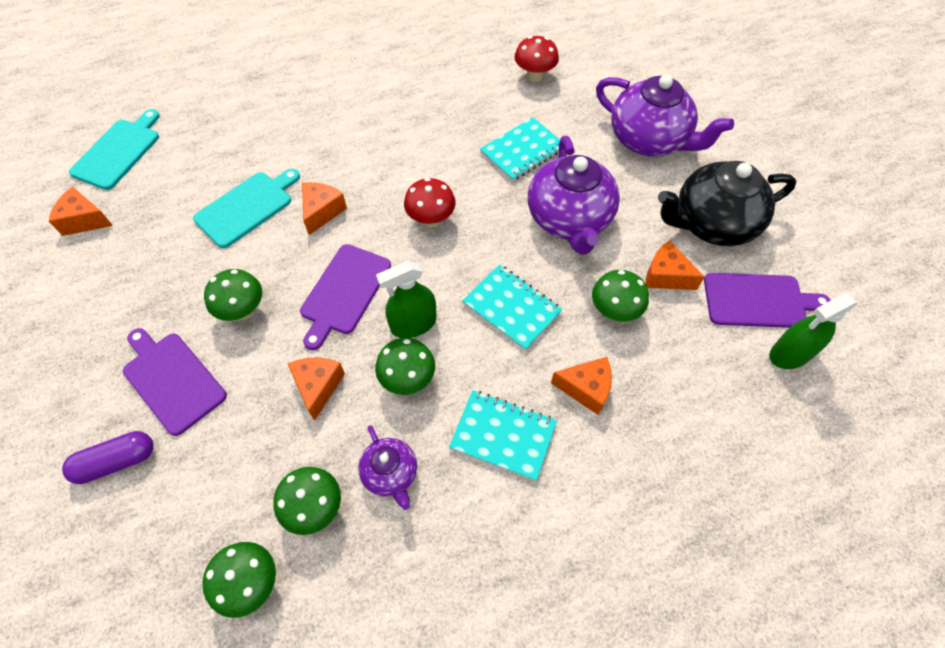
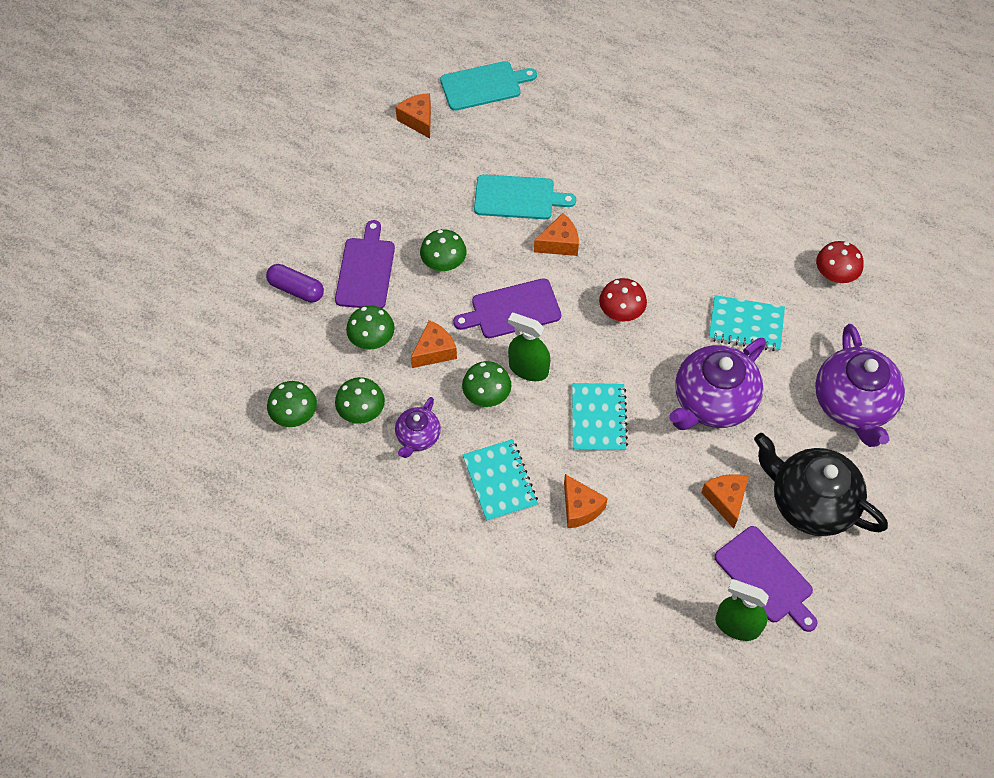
camera: 50 degrees right, 0 degrees up
(614, 311) = (659, 485): green mushroom -> green mushroom (372, 341)

